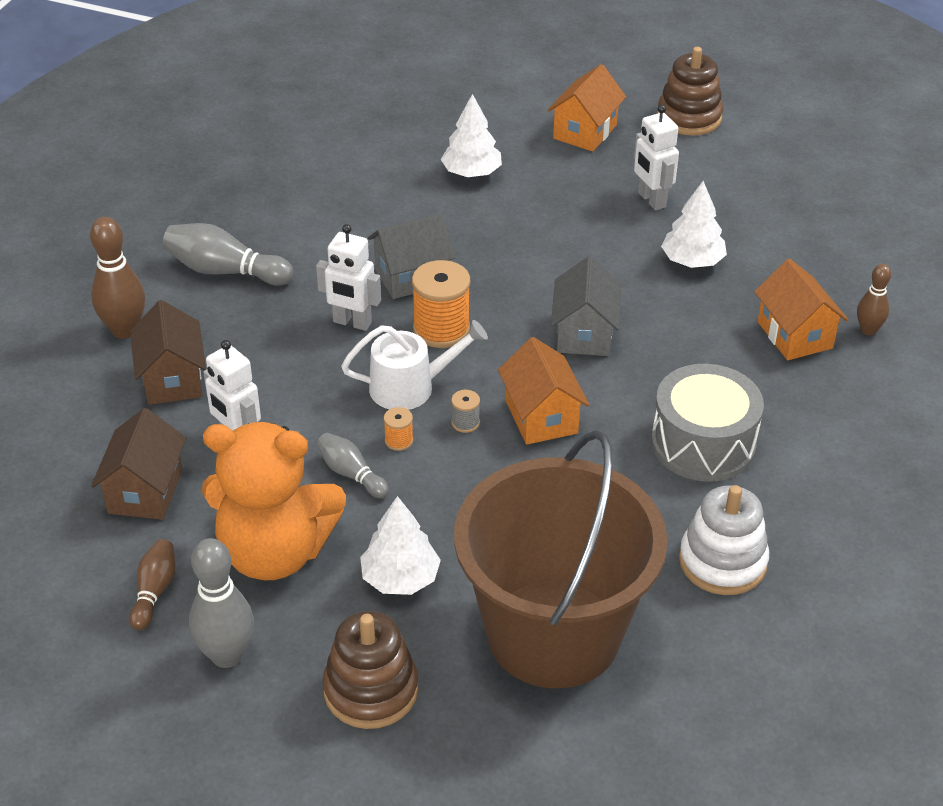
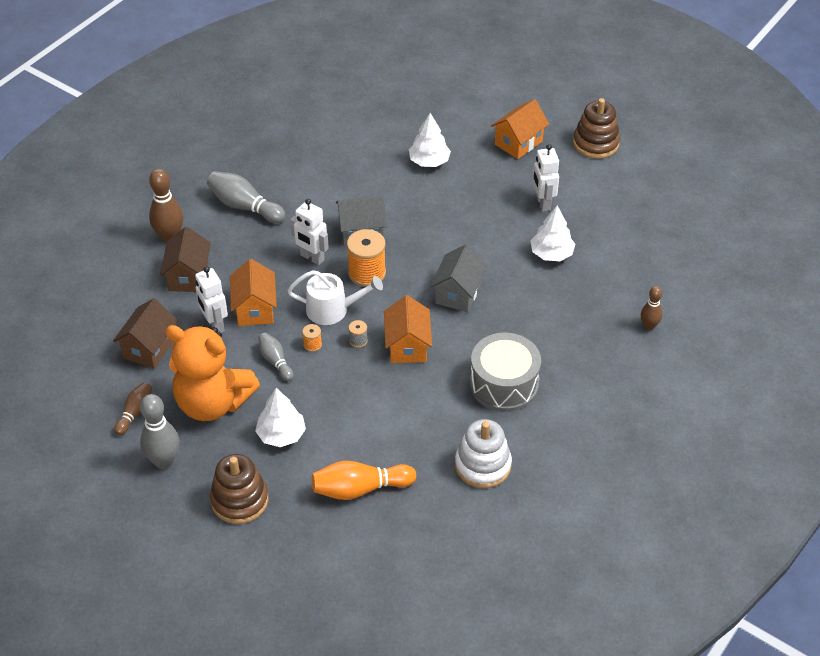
camera: 15 degrees right, 5 degrees up
(553, 633) = (360, 489): brown bucket -> orange bowling pin
(794, 335) = (597, 320): orange house -> orange house (255, 309)

